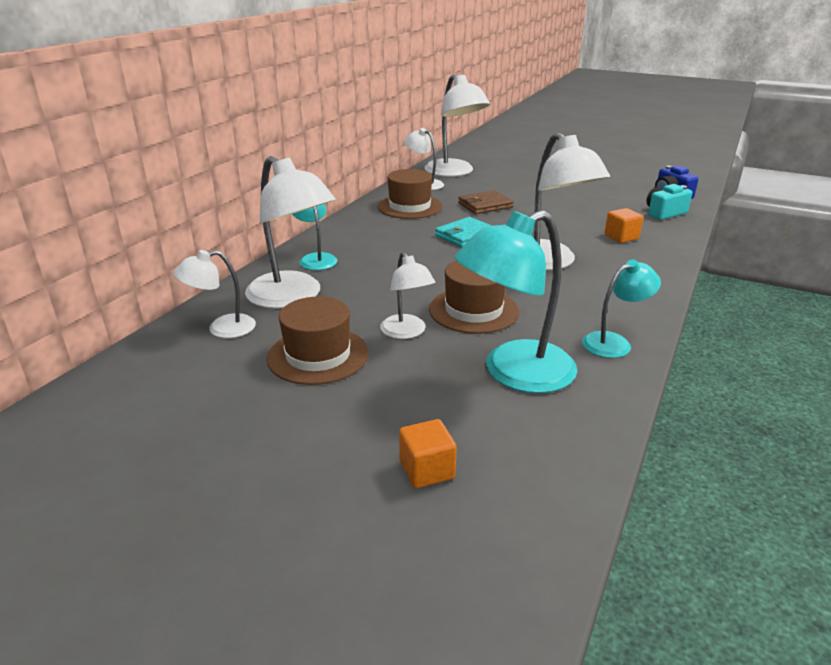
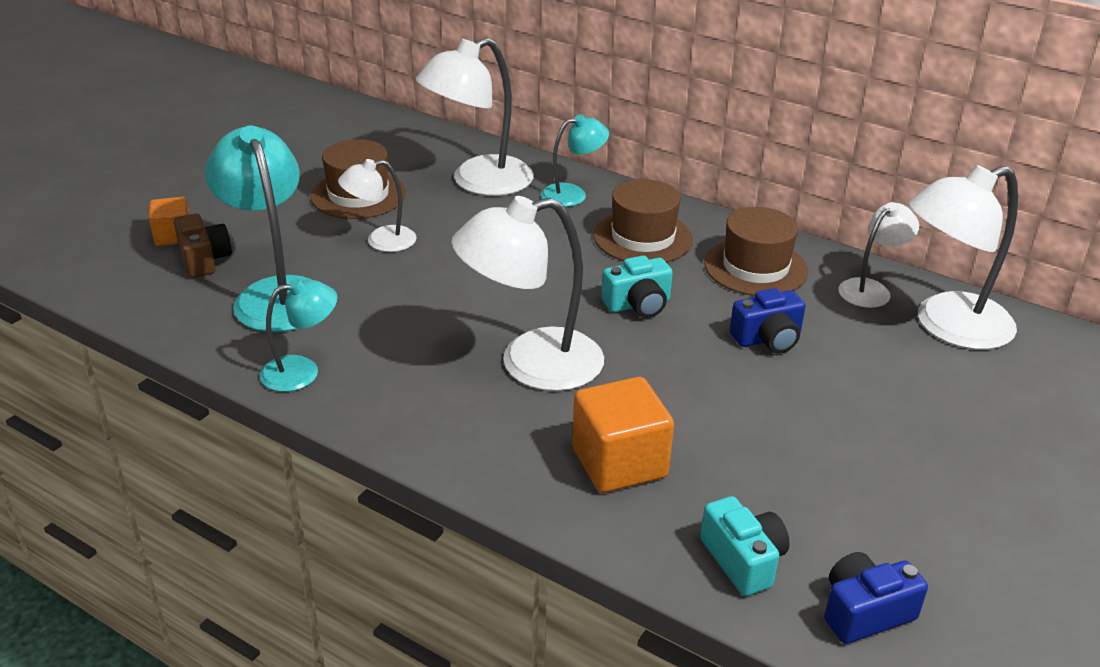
camera: 95 degrees right, 5 degrees up
(222, 328) = (425, 151): white lamp -> none
(465, 235) = (638, 304): turquoise wallet -> turquoise camera
(471, 432) = (204, 259): none -> brown camera
(473, 310) = (412, 285): brown hat -> brown hat (643, 237)
(485, 205) = (768, 339): brown wallet -> blue camera
(614, 342) = (302, 371): turquoise lamp -> turquoise lamp turned 90 degrees counterclockwise
(621, 237) = (619, 463): orange cube -> orange cube, size x1.68

